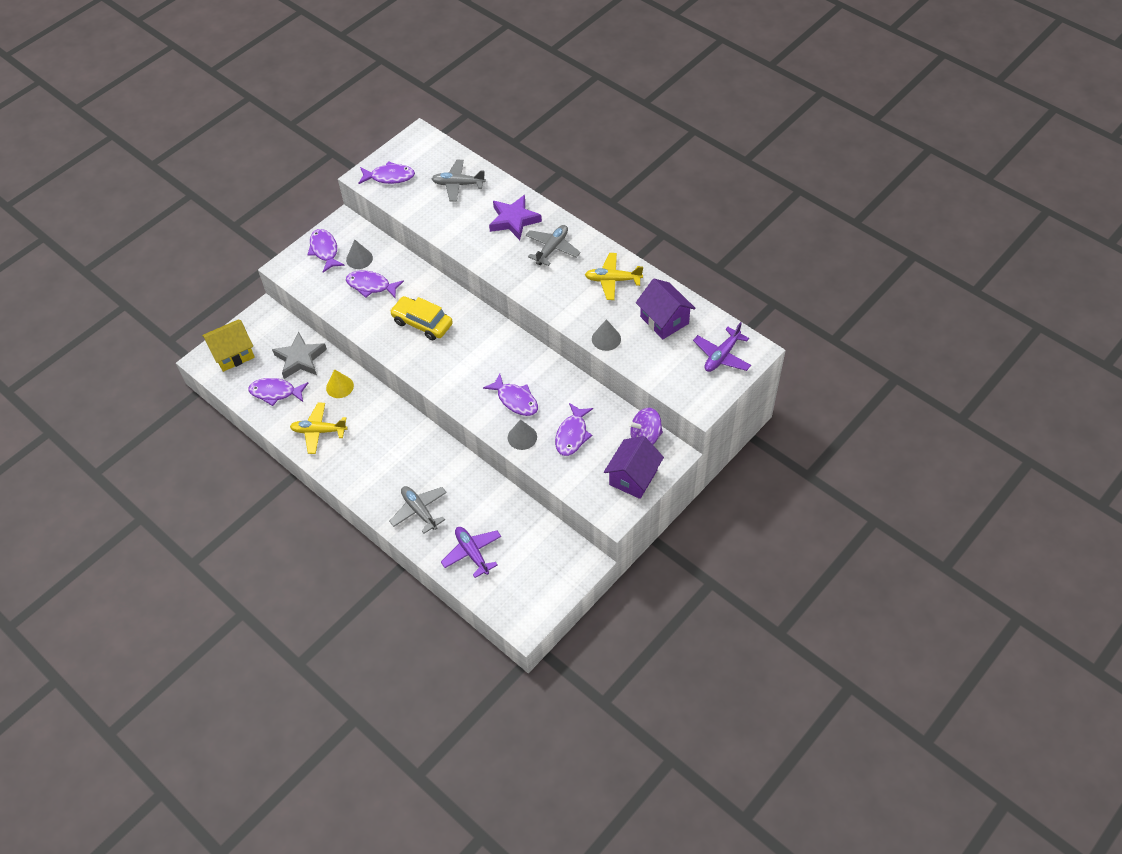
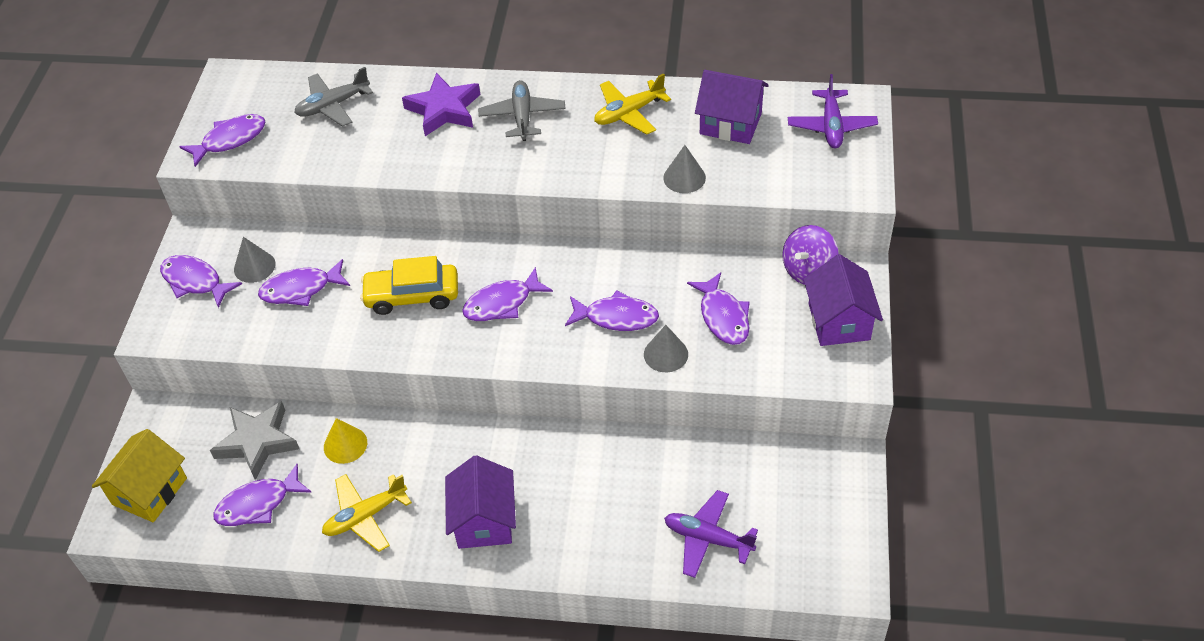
camera: 35 degrees left, 5 degrees down
(372, 470) = (484, 520): none -> purple house
(419, 511) = (593, 531): grey plane -> none
(464, 355) = (502, 303): none -> purple fish

